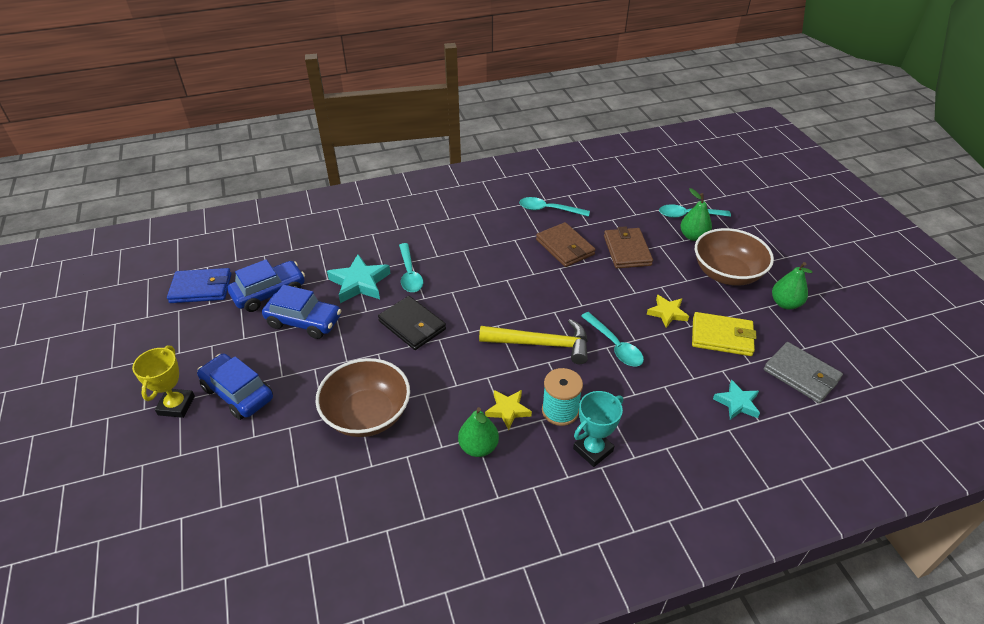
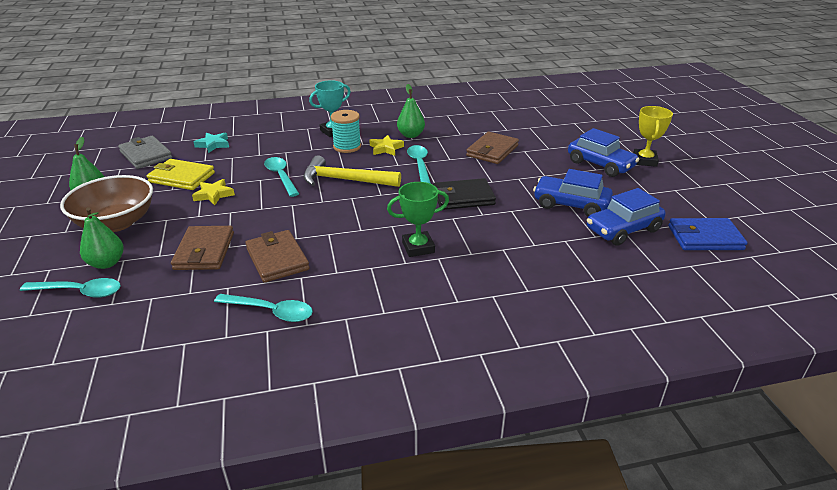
camera: 175 degrees left, 10 degrees down
(359, 283) = (526, 234): turquoise star -> none
(367, 414) = (492, 151): brown bowl -> brown wallet
(410, 274) = (470, 240): turquoise spoon -> turquoise spoon (419, 164)
(412, 325) = (463, 197): black wallet -> black wallet turned 60 degrees counterclockwise
(454, 264) = (418, 247): none -> green trophy

